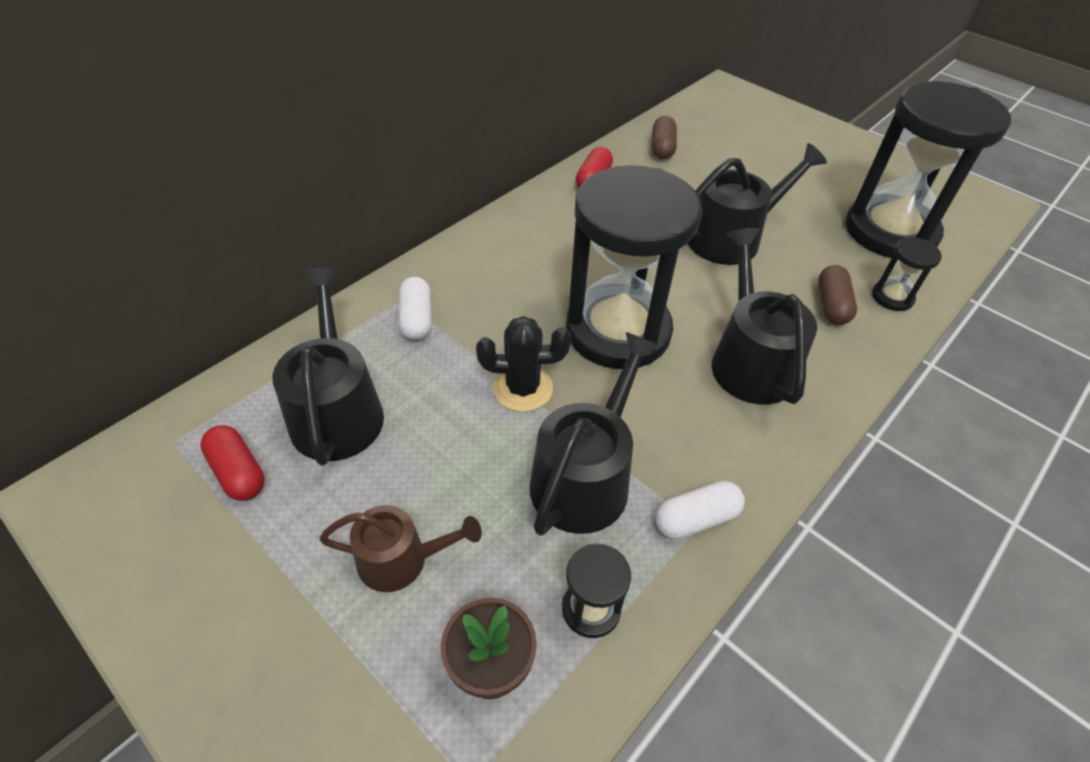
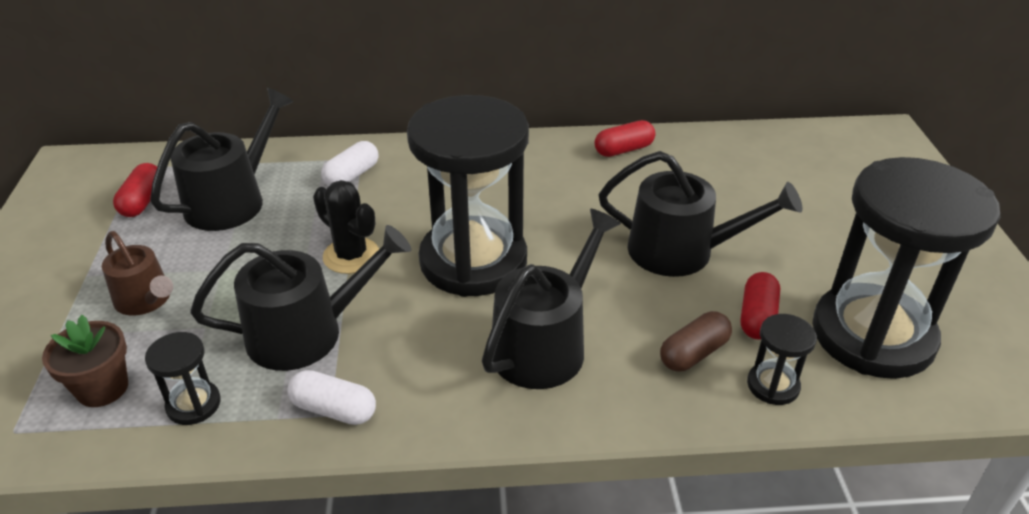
camera: 45 degrees right, 10 degrees down
(662, 148) = (730, 153): brown capsule -> none
(828, 257) = (757, 317): none -> red capsule

